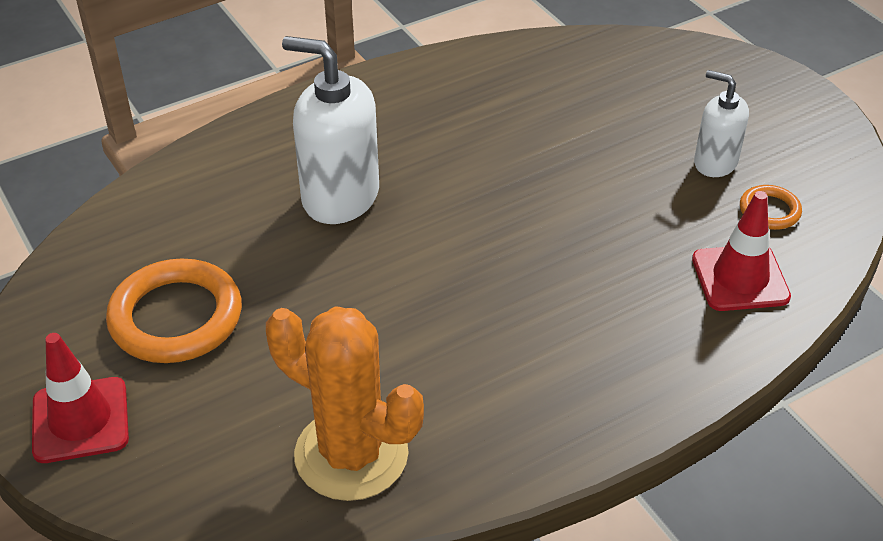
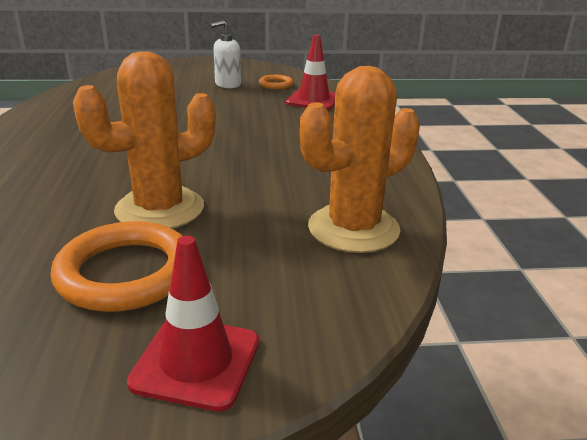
camera: 65 degrees left, 15 degrees down
(298, 282) = (160, 209): none -> orange cactus
(340, 197) = (95, 174): white soap dispenser -> none

